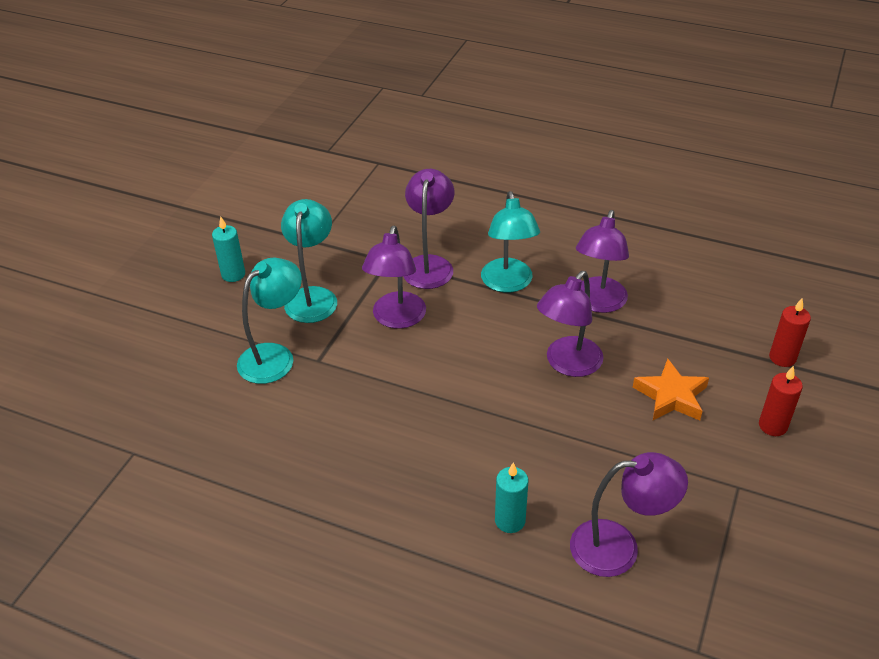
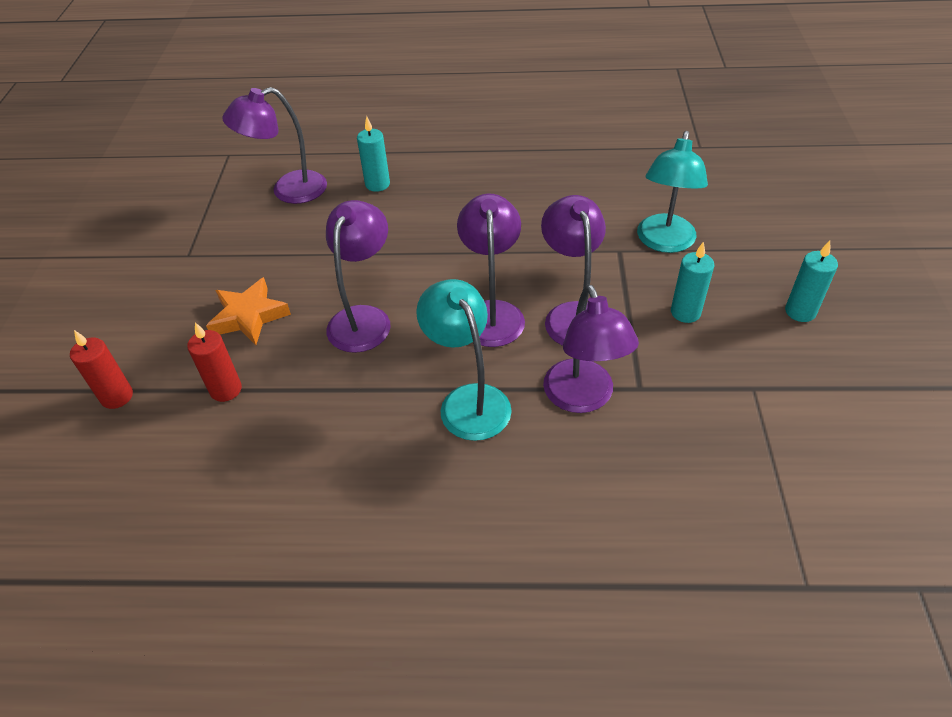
camera: 160 degrees right, 5 degrees up
(313, 297) = (685, 312): turquoise lamp -> turquoise candle
(598, 303) = (346, 406): purple lamp -> purple lamp (492, 313)
(772, 426) = (145, 316): red candle -> red candle (226, 389)

